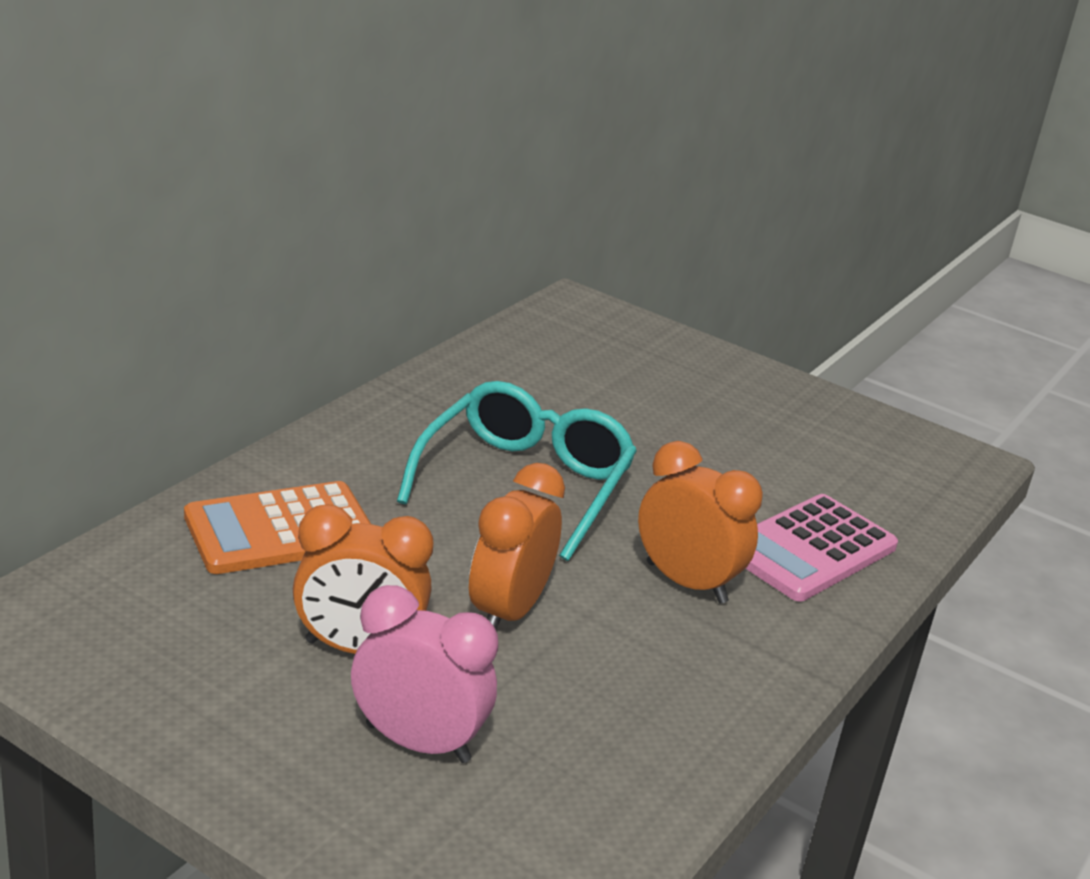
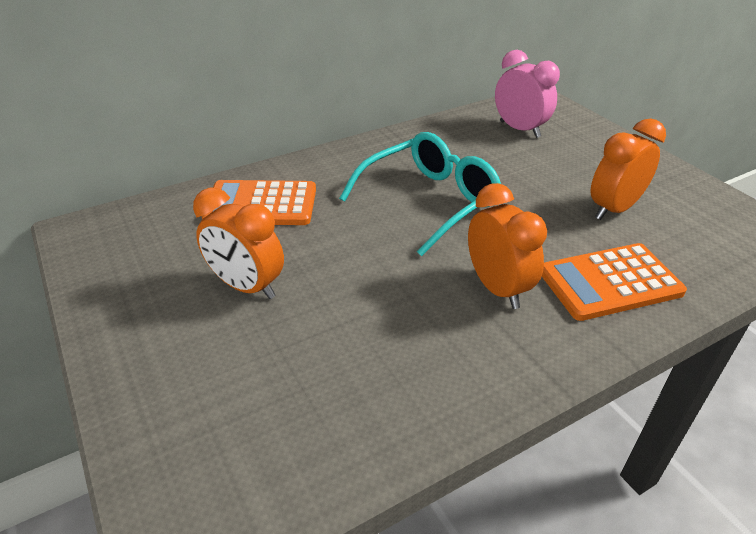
camera: 30 degrees right, 10 degrees up
(418, 743) = (233, 360): pink clock -> pink clock (519, 129)
(508, 612) = (358, 283): orange clock -> orange clock (613, 209)
(809, 549) = (609, 282): pink calculator -> orange calculator

